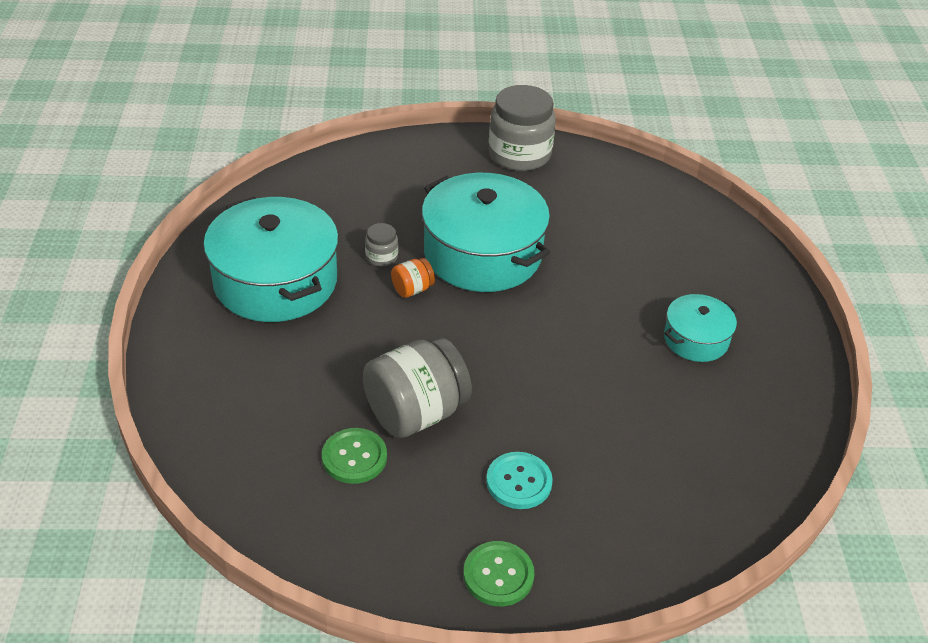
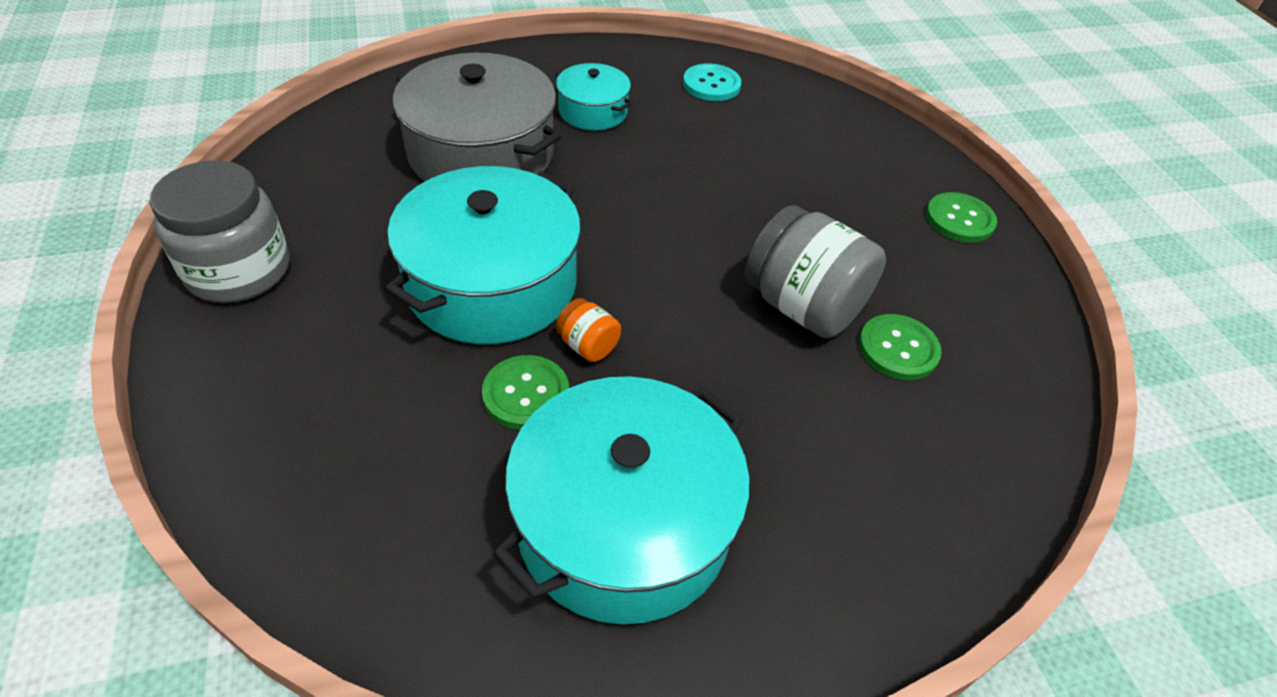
camera: 105 degrees left, 5 degrees up
(381, 257) = (526, 394): grey jar -> green button
(519, 482) = (848, 216): turquoise button -> turquoise button (711, 84)
(634, 264) = (481, 153): none -> grey pot

